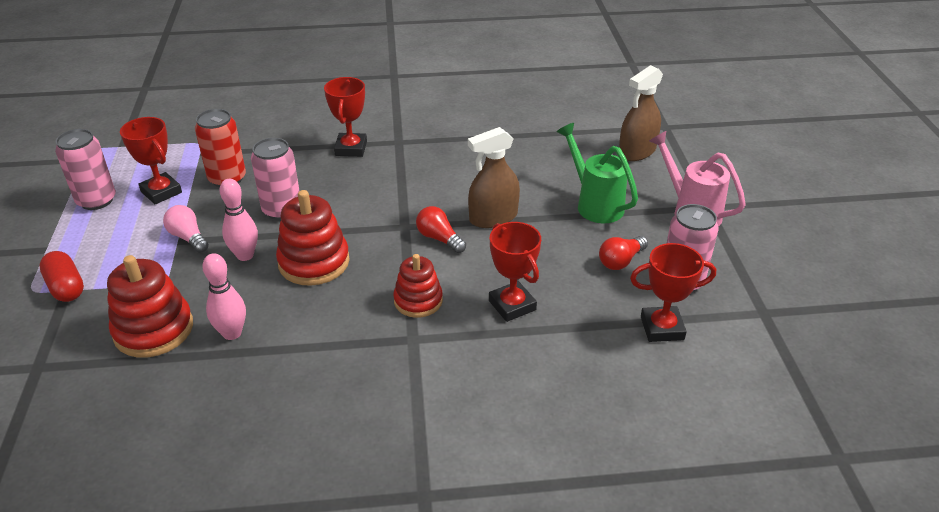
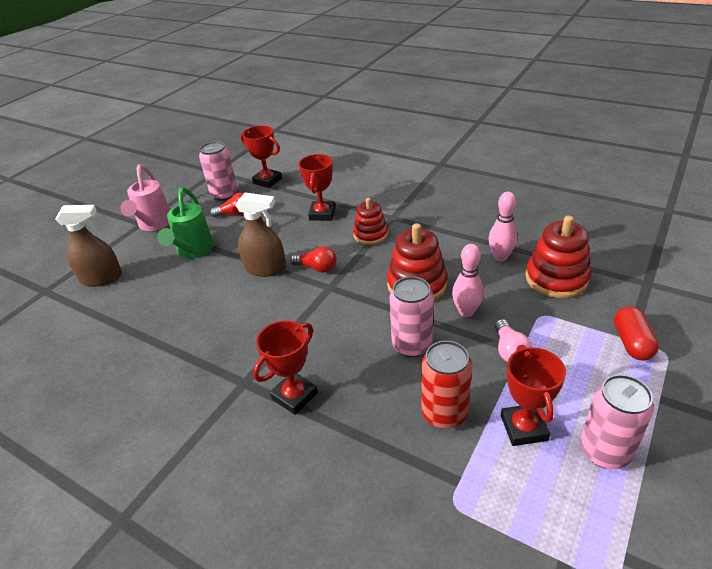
camera: 140 degrees left, 0 degrees up
(439, 238) = (317, 268): red light bulb -> red light bulb turned 60 degrees counterclockwise

